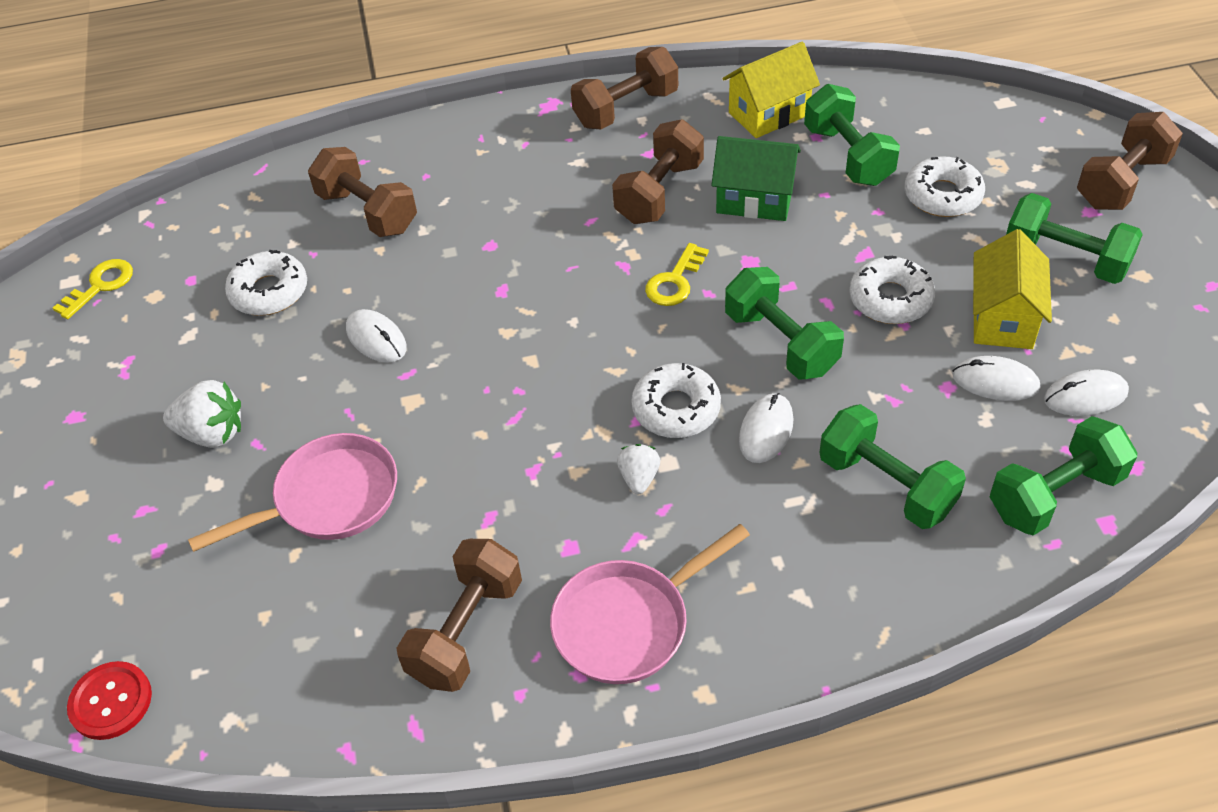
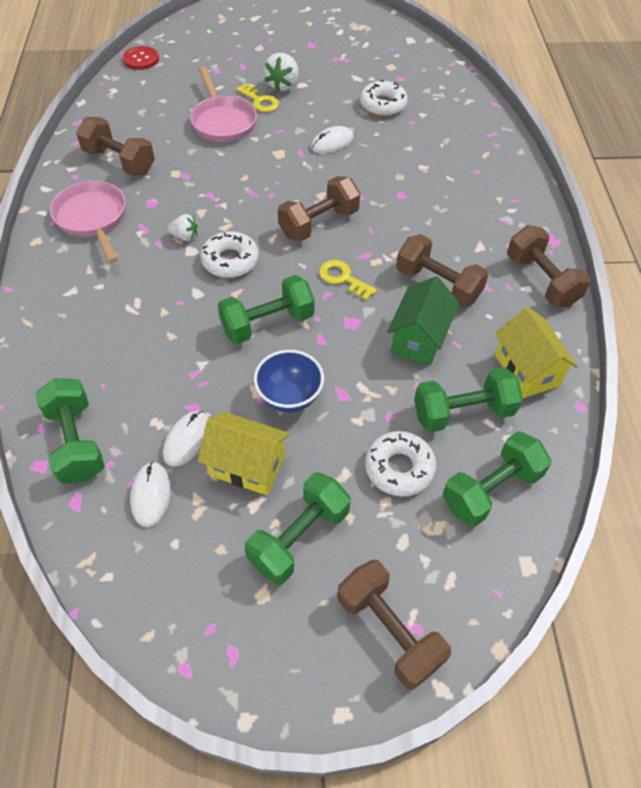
camera: 95 degrees right, 5 degrees up
(100, 286) = (403, 49): yellow key -> yellow key (260, 101)
(367, 212) = (445, 144): brown dumbbell -> brown dumbbell (319, 223)
(766, 430) = (196, 300): white mouse -> none
(886, 485) = (127, 350): green dumbbell -> green dumbbell (491, 489)
(890, 299) = (289, 397): white donut -> blue bowl

